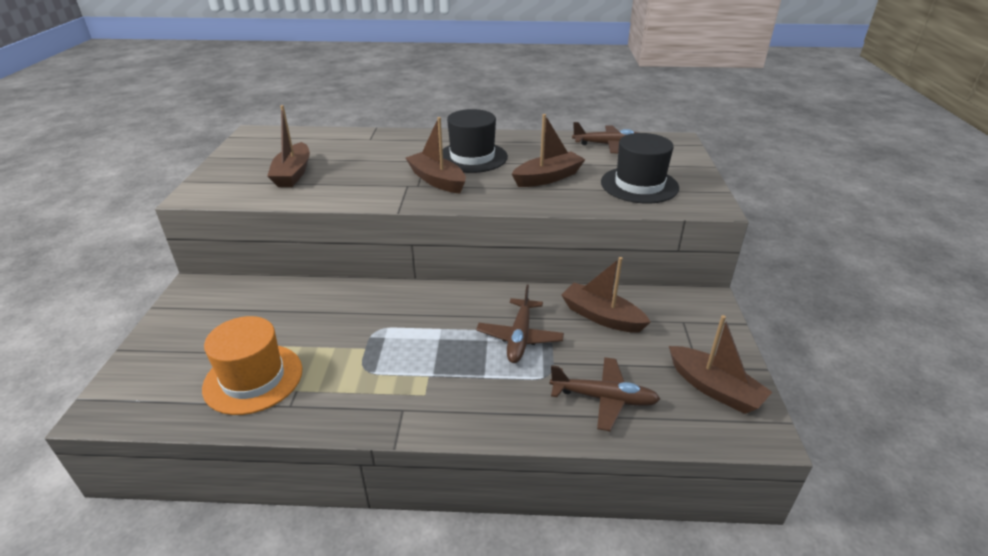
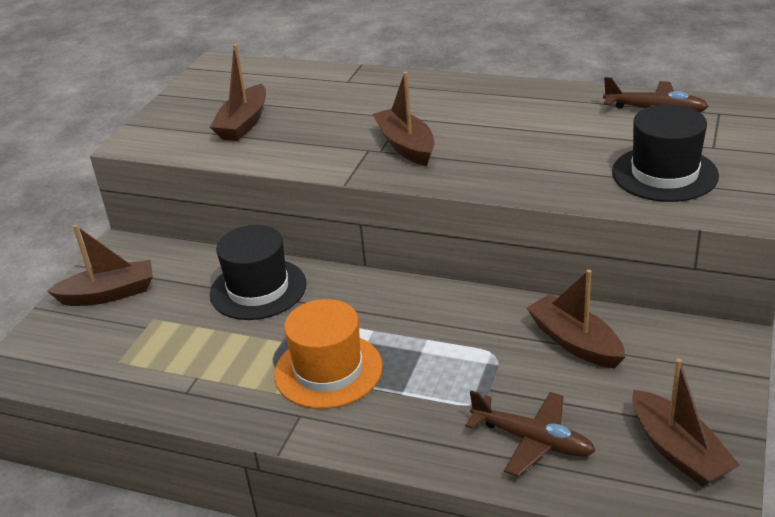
camera: 20 degrees right, 0 degrees up
(253, 378) = (157, 358): orange hat -> orange hat (328, 370)
(472, 157) = (463, 116): black hat -> black hat (258, 289)
(520, 337) = (462, 353): brown plane -> none
(548, 178) = (547, 153): brown boat -> brown boat (109, 294)

